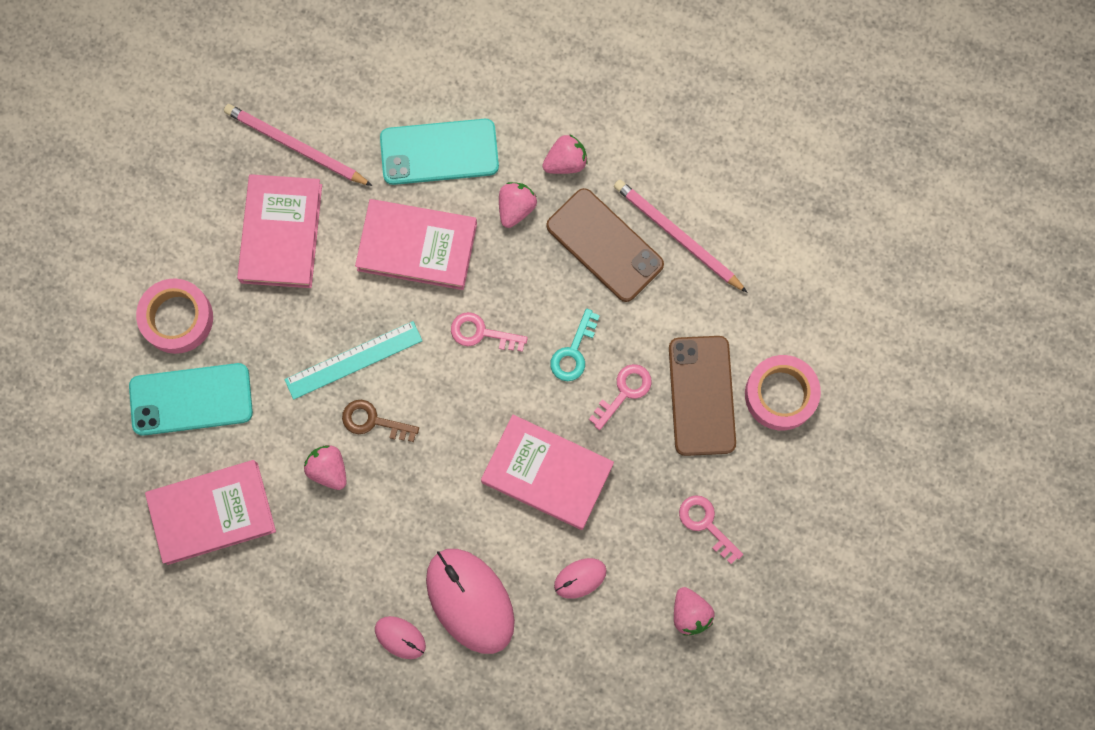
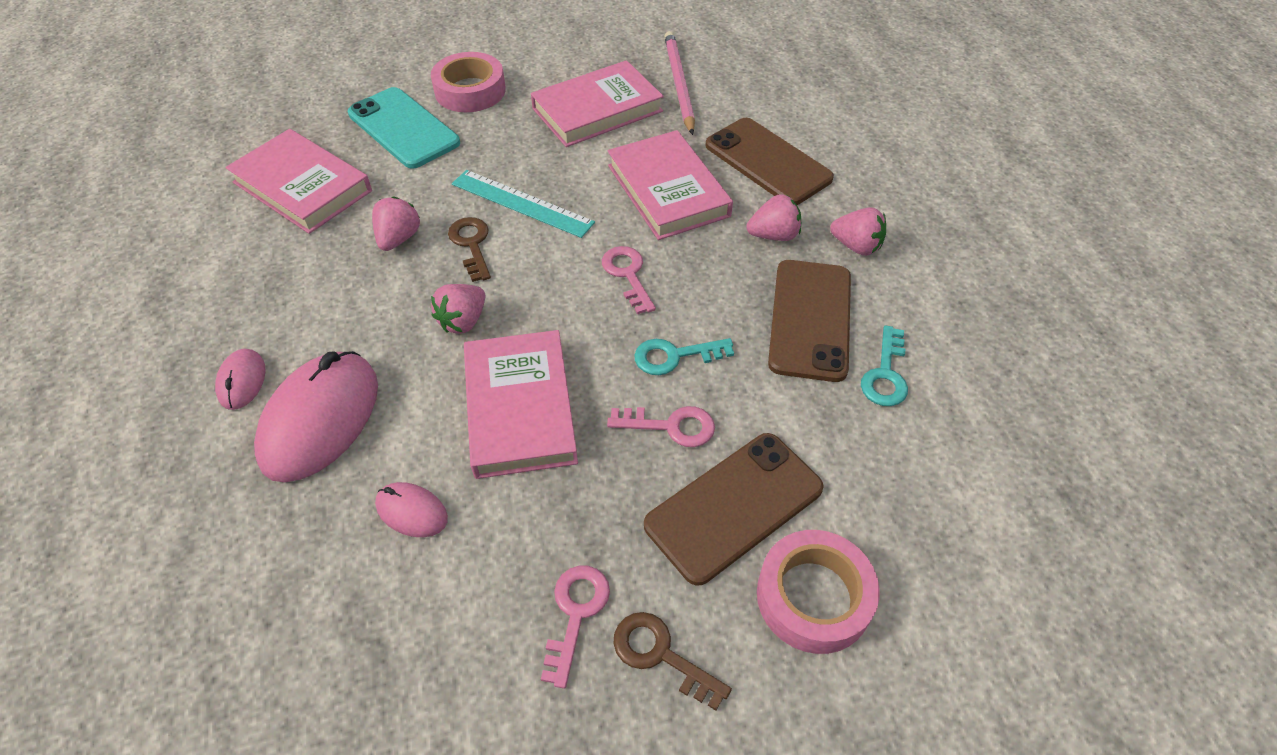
camera: 55 degrees right, 25 degrees down
(439, 152) = (767, 162): turquoise phone -> brown phone
(677, 236) = (885, 374): pink pencil -> turquoise key
(690, 613) = (438, 671): pink strawberry -> pink strawberry (463, 321)
(757, 495) = (661, 655): none -> brown key

